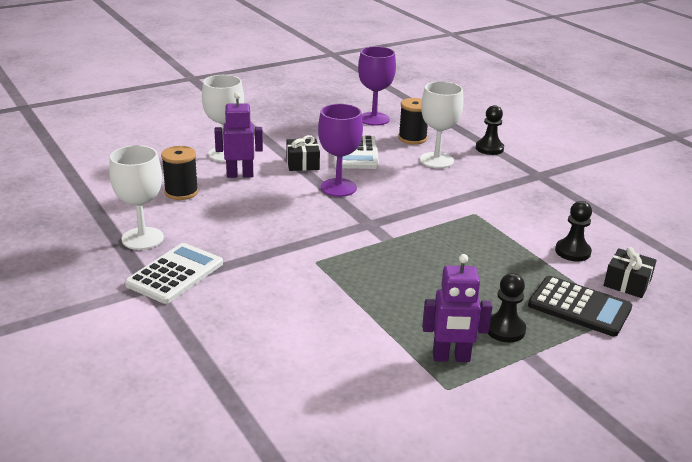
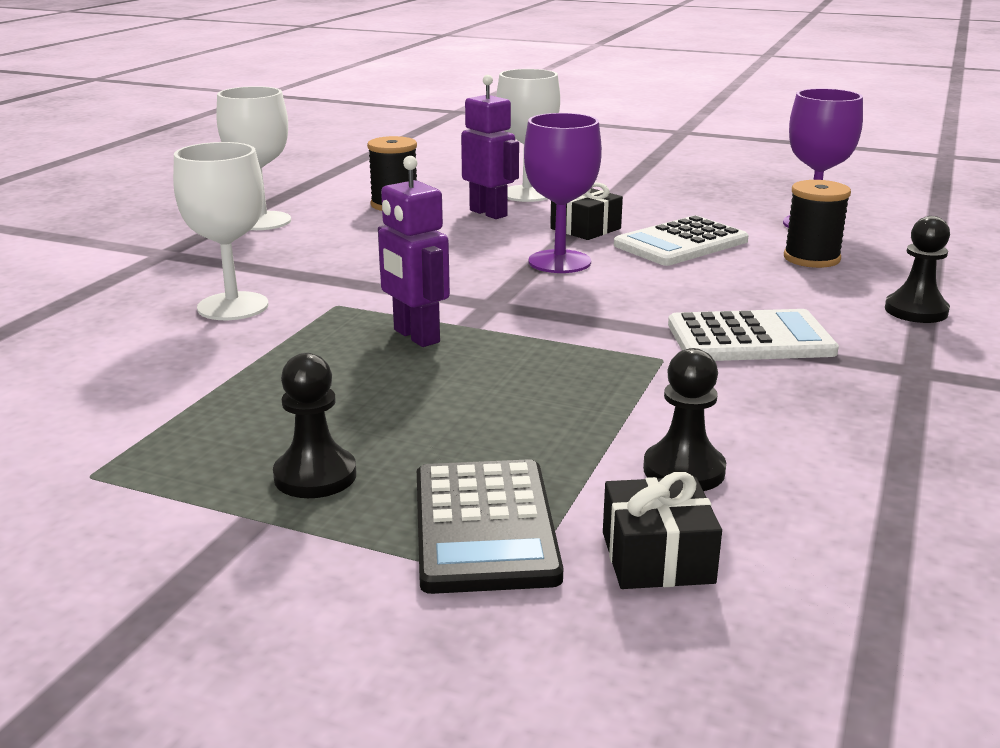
camera: 55 degrees right, 5 degrees down
(175, 274) = (205, 254): white calculator -> white calculator (750, 339)
(436, 160) = (779, 289): white goblet -> white goblet (233, 306)
(451, 357) = (181, 455): purple robot -> purple robot (416, 336)

